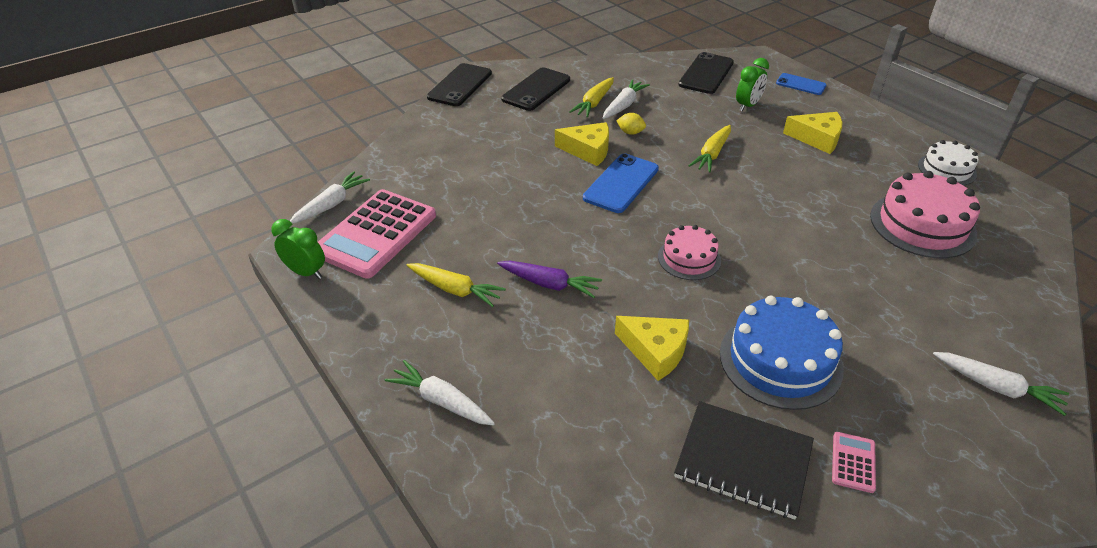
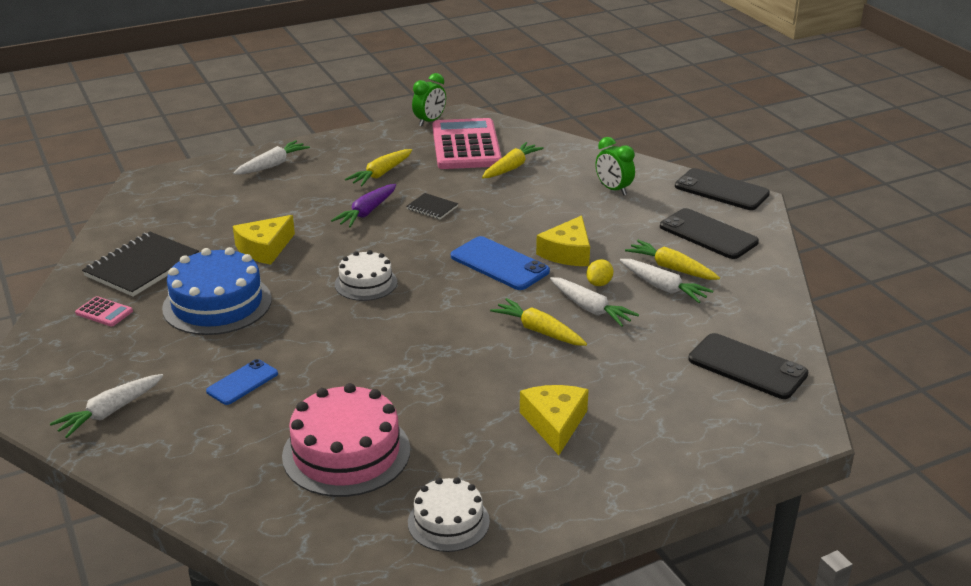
camera: 100 degrees right, 10 degrees down
(331, 205) = (514, 128): white carrot -> white carrot (590, 309)
(376, 234) = (466, 145): pink calculator -> pink calculator turned 45 degrees clockwise
(429, 196) = (511, 168): none -> yellow carrot
(527, 238) = (432, 208): none -> black notebook
(689, 258) = (366, 283): pink cake -> white cake
(747, 106) = (650, 384): green clock -> green clock (613, 189)
(800, 84) = (710, 450): blue phone -> blue phone (242, 382)
(817, 138) = (554, 423): yellow cheese -> yellow cheese turned 150 degrees clockwise

